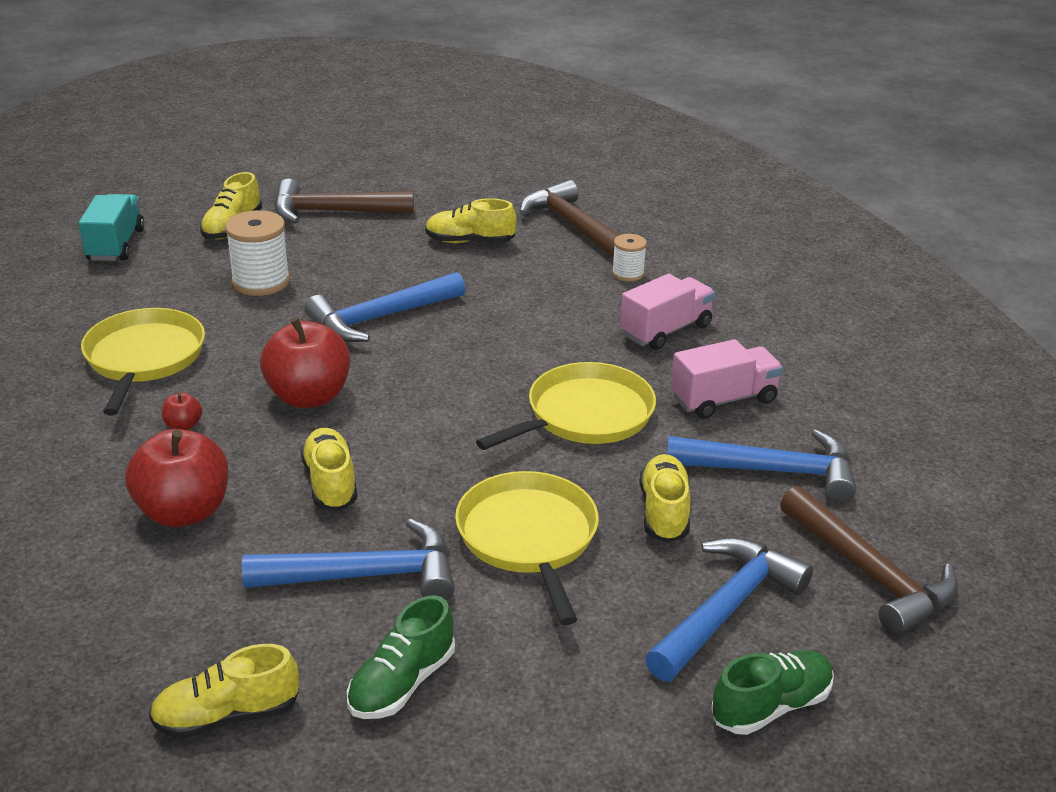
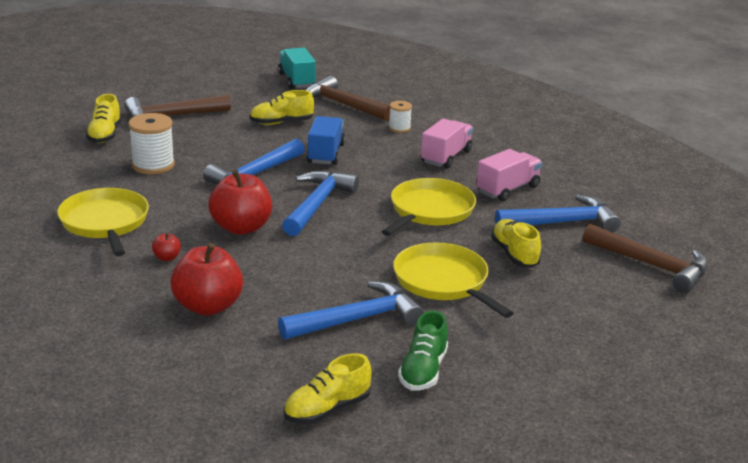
camera: 20 degrees left, 5 degrees down
(116, 245) = (25, 156): turquoise truck -> turquoise truck (297, 80)
(330, 483) = (295, 274): yellow shoe -> none
(498, 299) = (326, 154): none -> blue truck
(726, 610) = (585, 297): blue hammer -> blue hammer (317, 204)
(771, 707) = (642, 340): green shoe -> none

